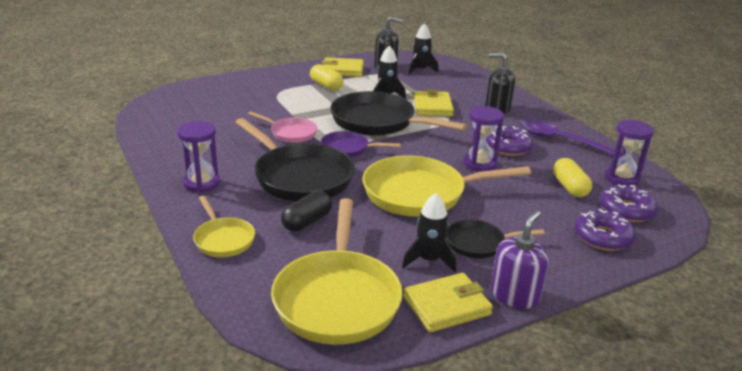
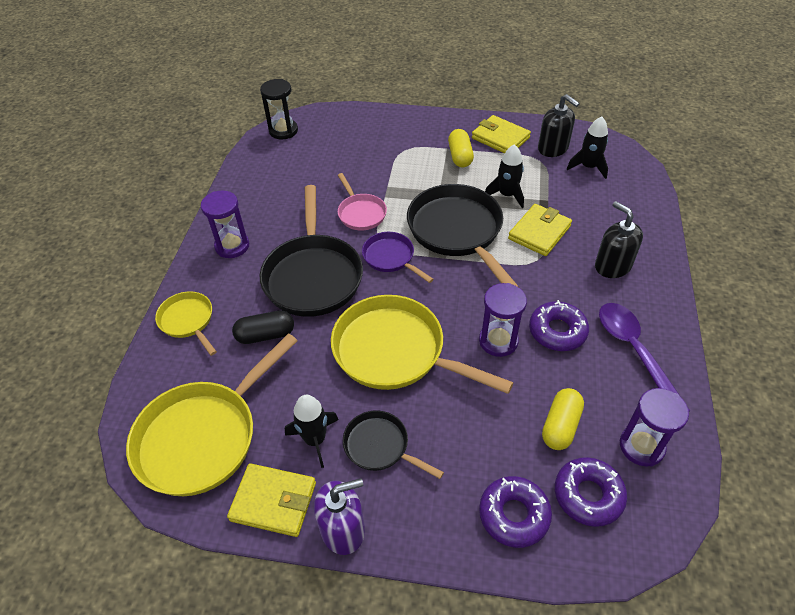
camera: 40 degrees right, 20 degrees up
(154, 107) = (283, 131): none -> black hourglass
(223, 239) = (188, 321): yellow pan -> yellow pan turned 135 degrees clockwise

